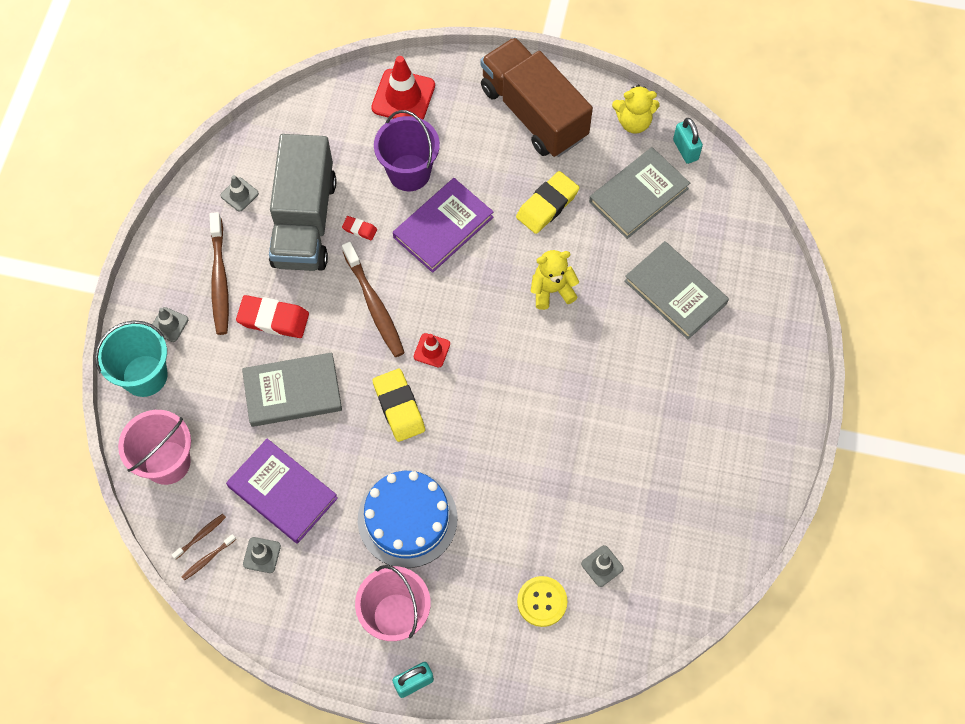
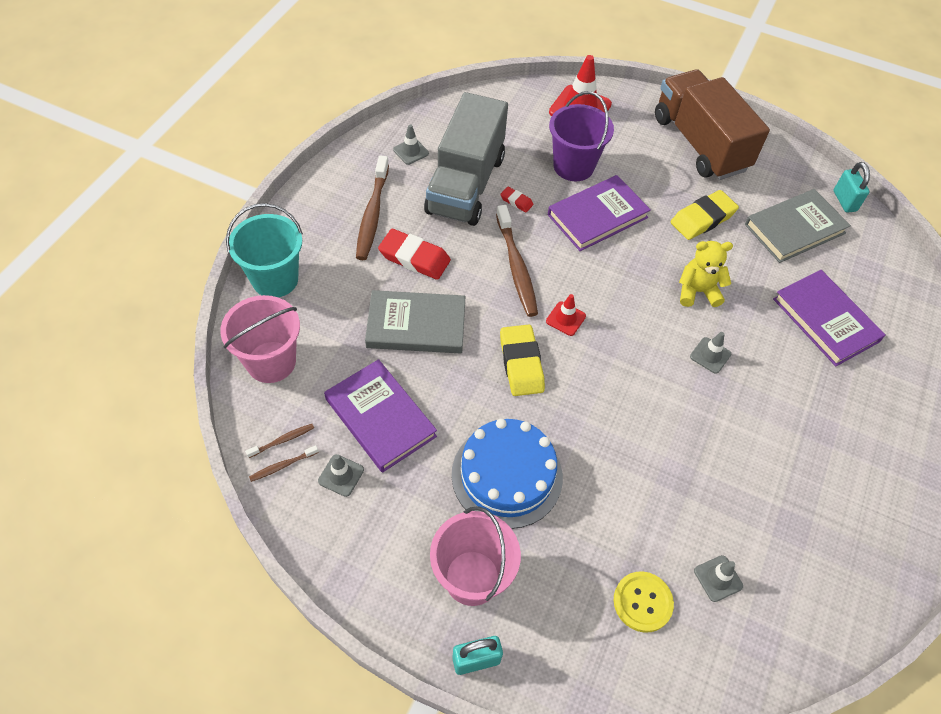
camera: 10 degrees right, 10 degrees down
(169, 324) = (312, 241): grey traffic cone -> grey traffic cone (710, 355)
(633, 122) = (795, 169): yellow teddy bear -> none
(675, 292) = (825, 320): grey book -> purple book

